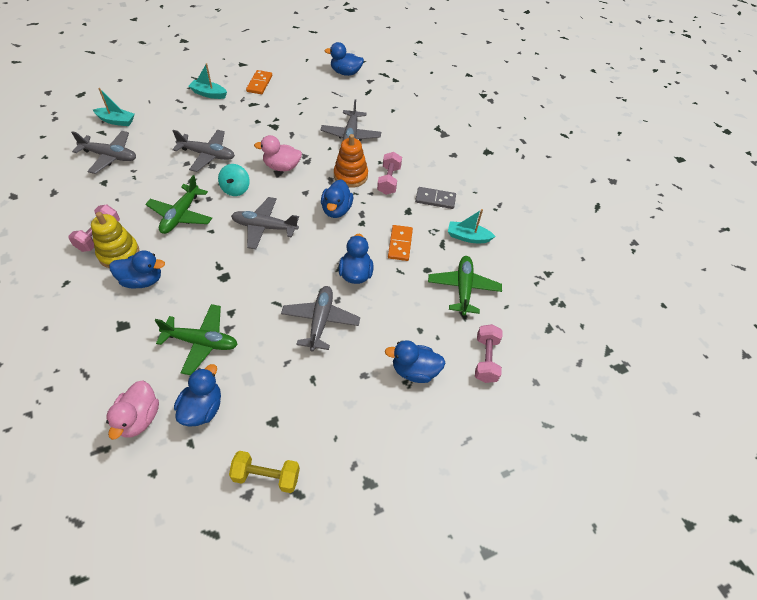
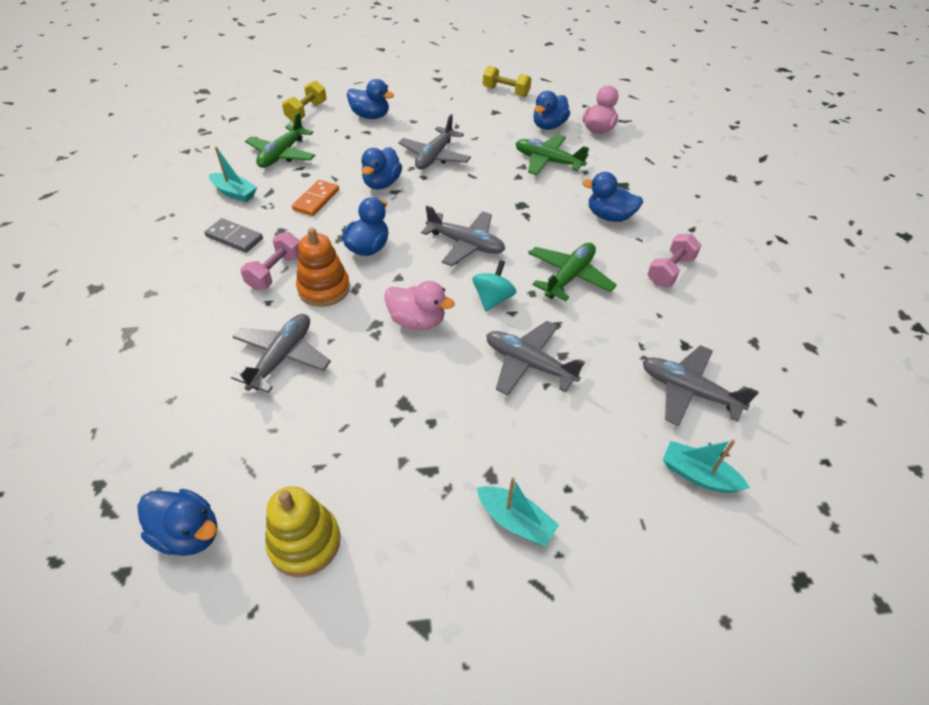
camera: 160 degrees left, 5 degrees down
(119, 253) = (640, 247): yellow stacking toy -> yellow stacking toy (305, 542)
(259, 84) = (398, 534): orange domino -> none
(486, 359) = (306, 112): pink dumbbell -> yellow dumbbell

